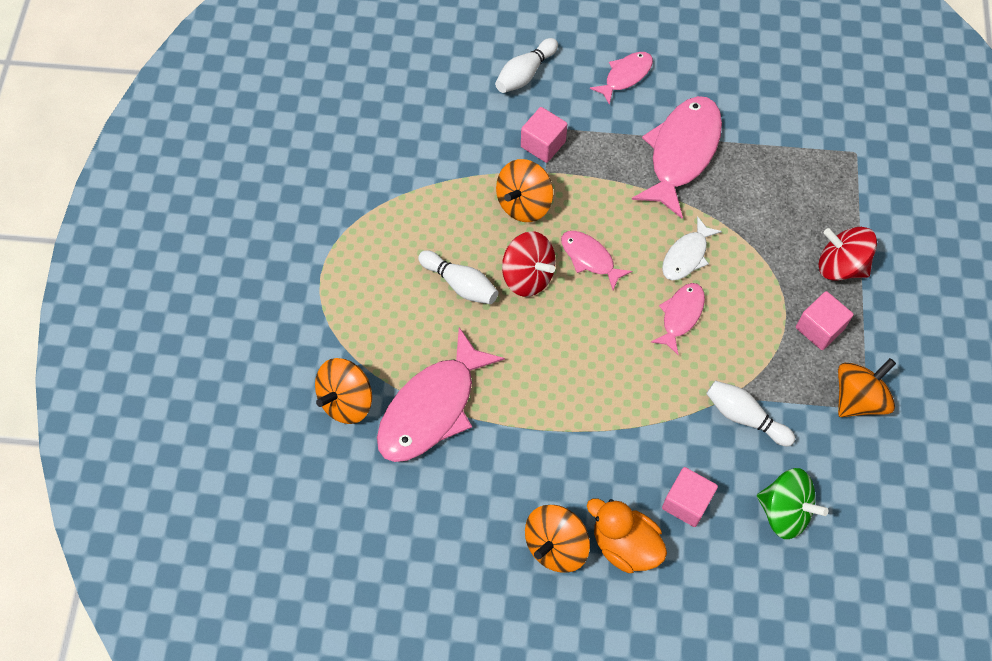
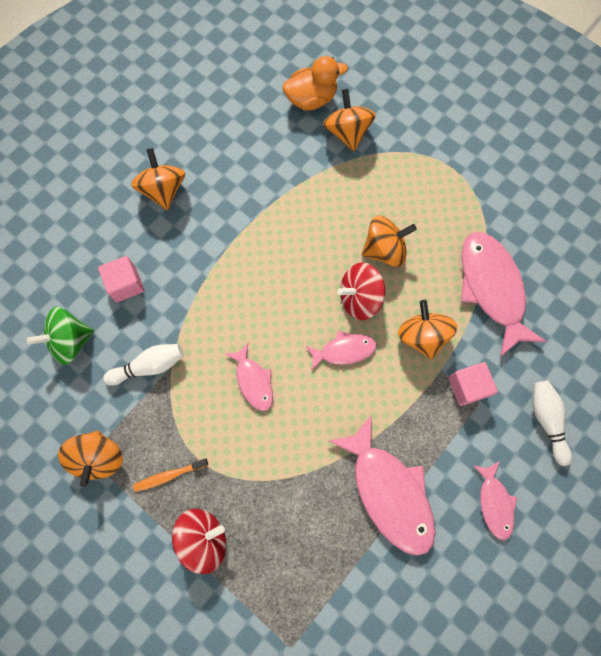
camera: 125 degrees right, 10 degrees up
(432, 408) = (306, 177): pink fish -> pink fish (492, 288)
(460, 284) = (384, 250): white bowling pin -> orange spinning top
(625, 545) = (131, 229): orange duck -> orange duck (311, 99)
(686, 256) = (297, 423): white fish -> none
(819, 328) = (169, 475): pink cube -> orange toothbrush

